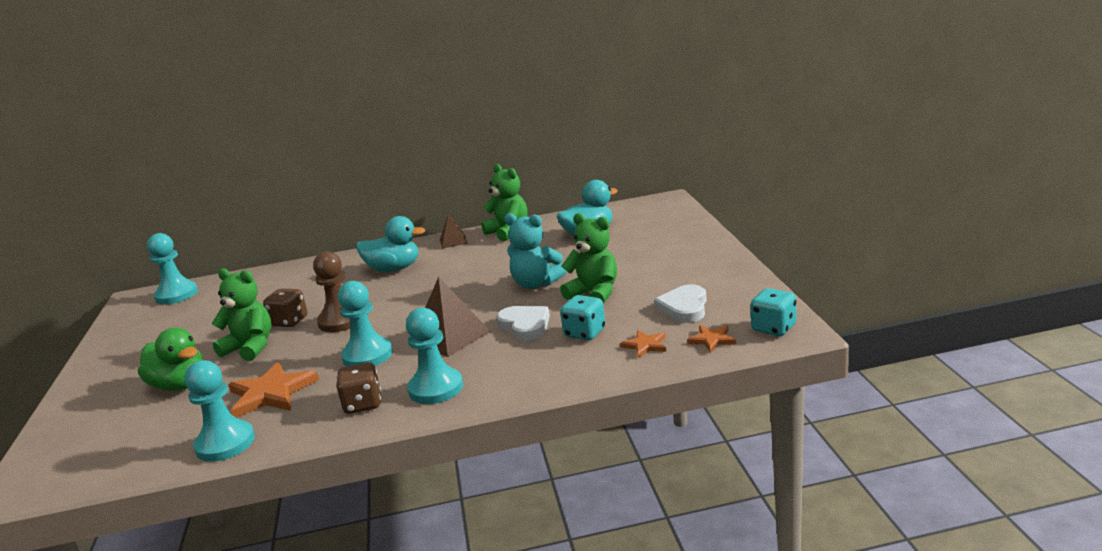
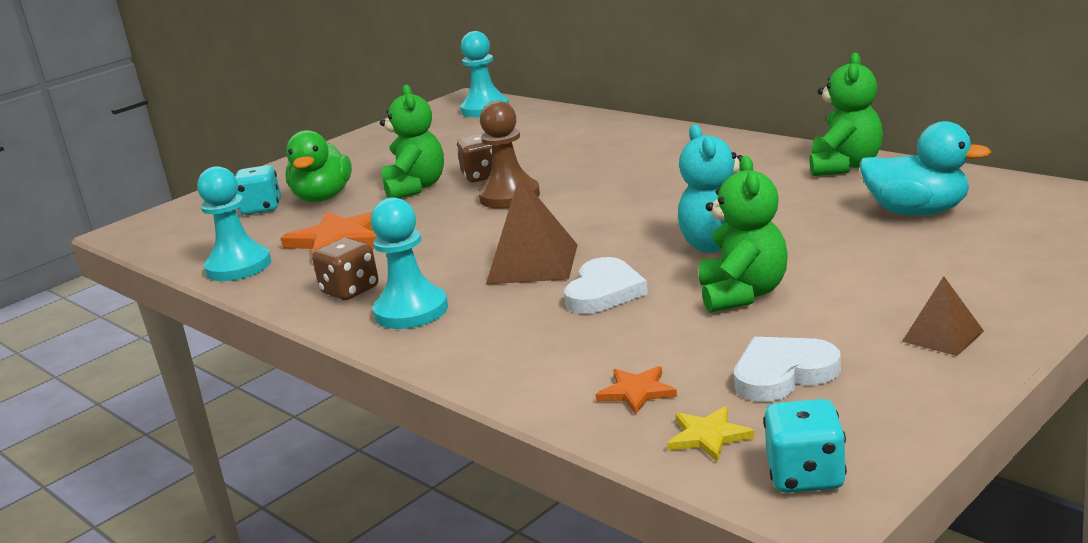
camera: 55 degrees right, 0 degrees up
(367, 355) = (449, 244): turquoise pawn -> none
(394, 269) = (657, 160): turquoise duck -> none
(453, 241) = (771, 152): brown pyramid -> brown pyramid (942, 336)
(584, 333) = (625, 336): turquoise dice -> turquoise dice (261, 208)
(712, 340) = (708, 436): orange star -> yellow star

